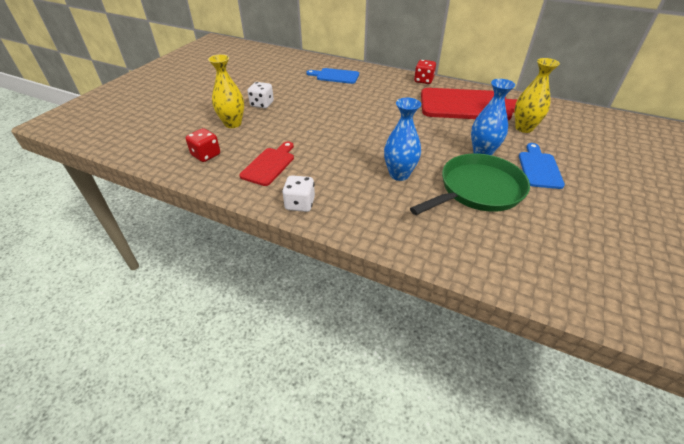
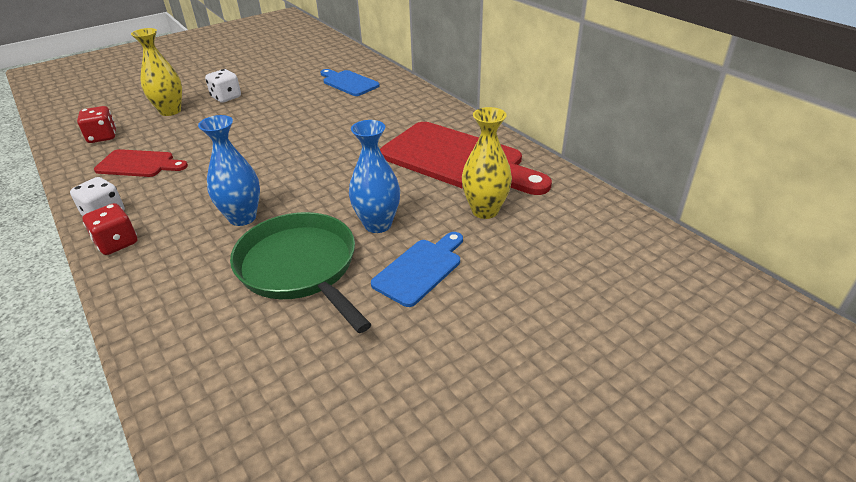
camera: 30 degrees right, 5 degrees down
(269, 165) = (139, 164): red cutting board -> red cutting board turned 45 degrees clockwise
(423, 81) = (446, 112): red dice -> red dice (117, 243)
(478, 189) = (300, 267): green pan -> green pan turned 120 degrees counterclockwise

